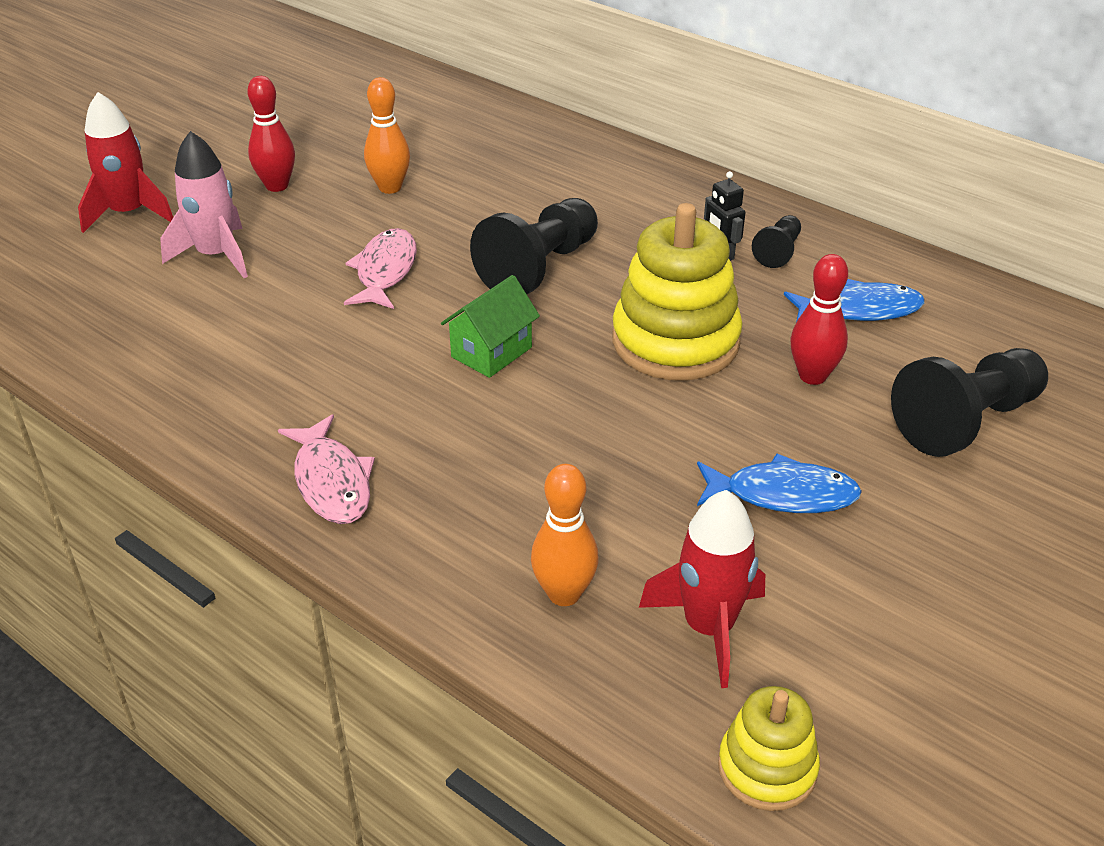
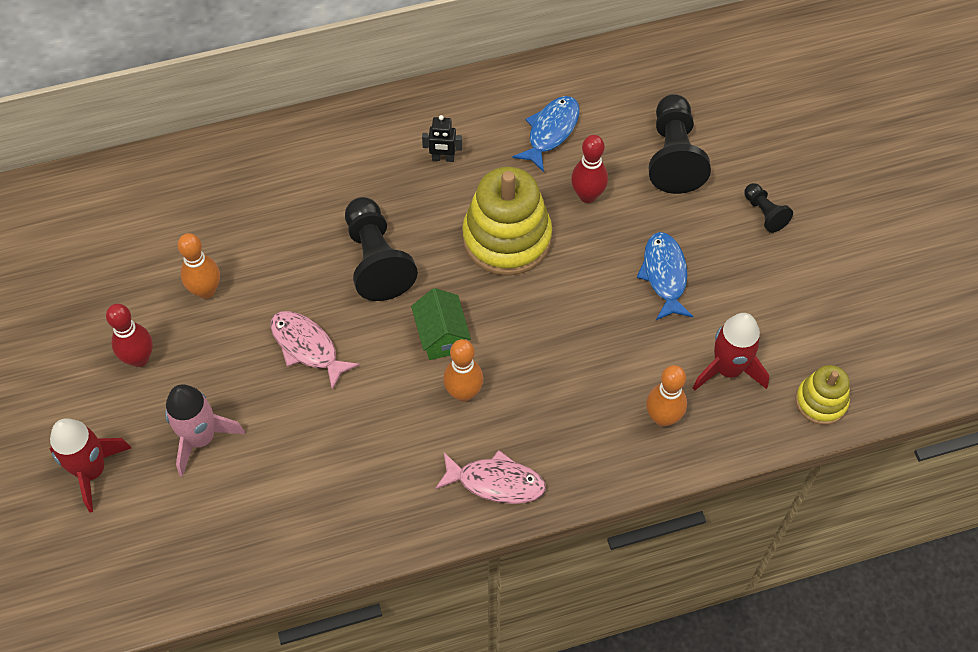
camera: 55 degrees left, 20 degrees up
(432, 401) = (463, 393): none -> orange bowling pin
(778, 252) = (465, 129): black pawn -> black pawn (764, 213)
(782, 494) = (664, 275): blue fish -> blue fish turned 45 degrees counterclockwise

